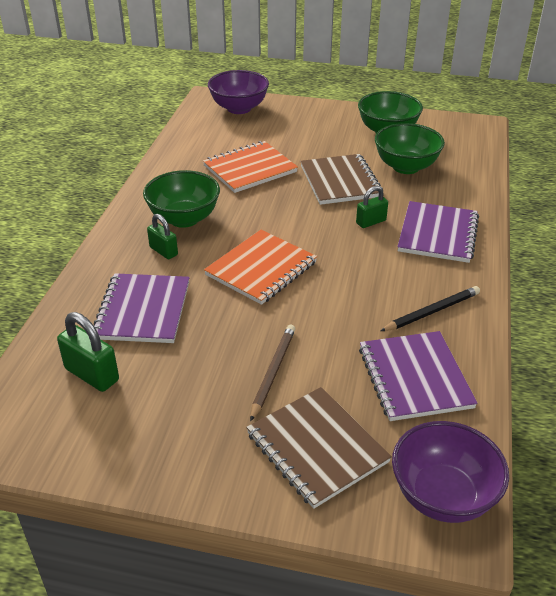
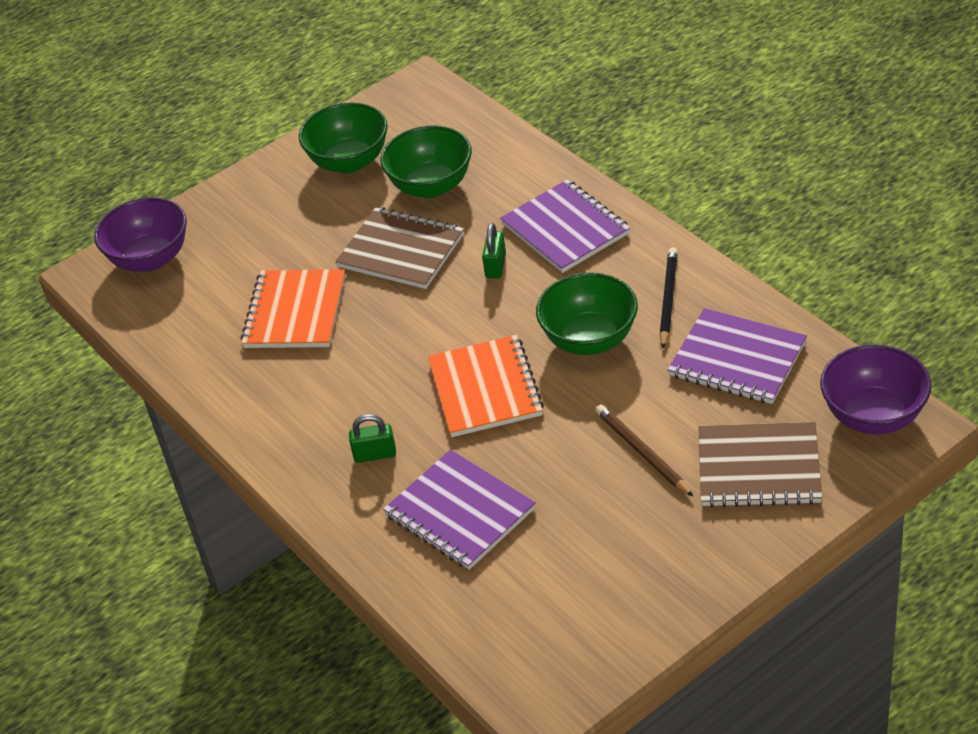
camera: 45 degrees left, 5 degrees up
(92, 374) = (521, 591): green padlock -> none
(184, 219) = (332, 412): green bowl -> green bowl (589, 339)

